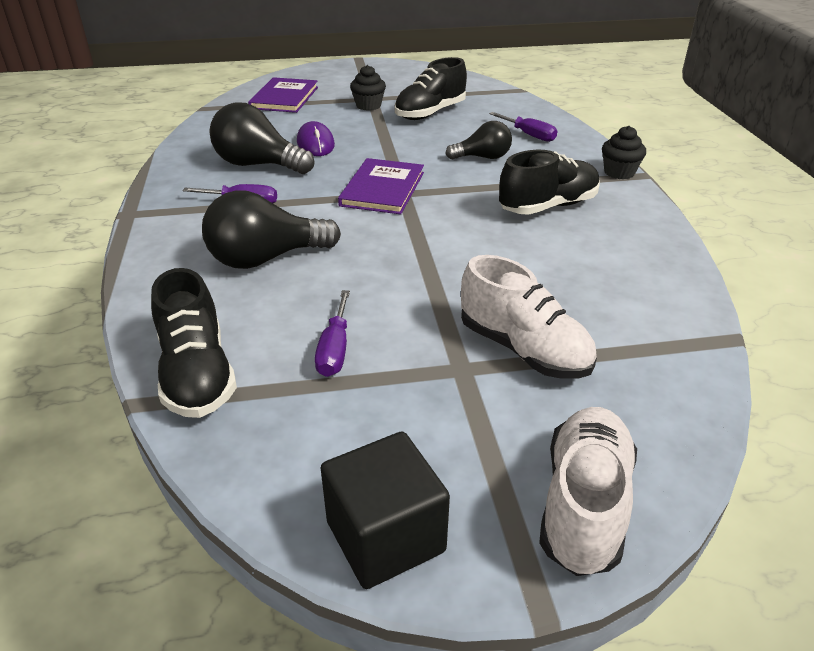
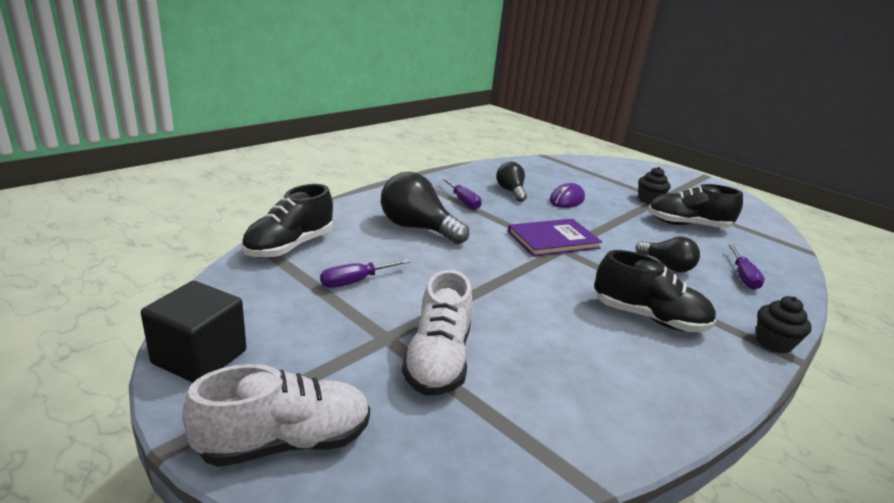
camera: 50 degrees right, 10 degrees down
(258, 165) = (510, 191): black light bulb -> black light bulb, size x0.62
(284, 98) = (602, 172): purple book -> none

